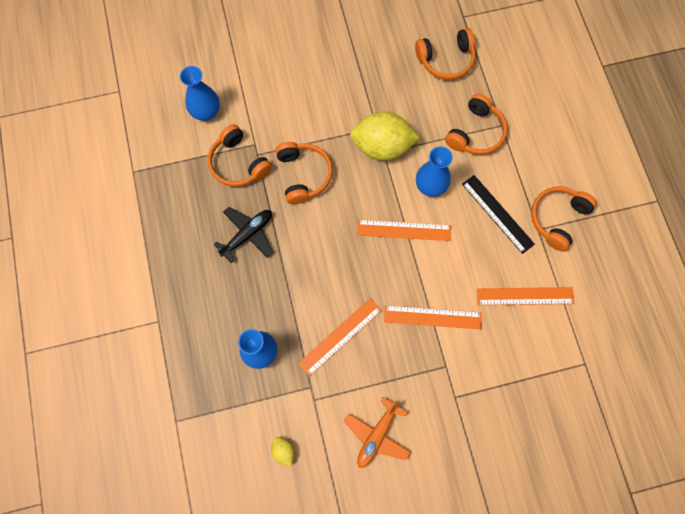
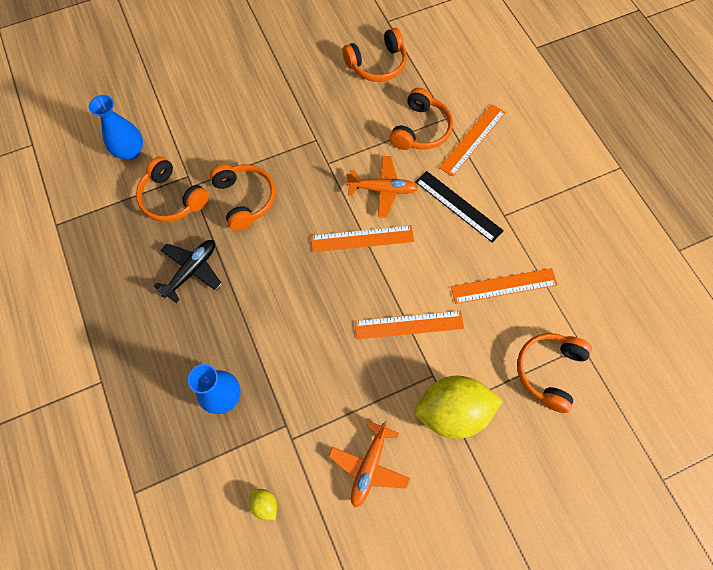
camera: 10 degrees left, 5 degrees down
(340, 336) = (310, 363): orange ruler -> orange ruler (472, 140)
(382, 146) = (325, 158): yellow lemon -> yellow lemon (452, 411)
(430, 186) = (382, 189): blue vase -> orange plane
(557, 218) = (521, 201): orange headphones -> orange headphones (549, 371)

